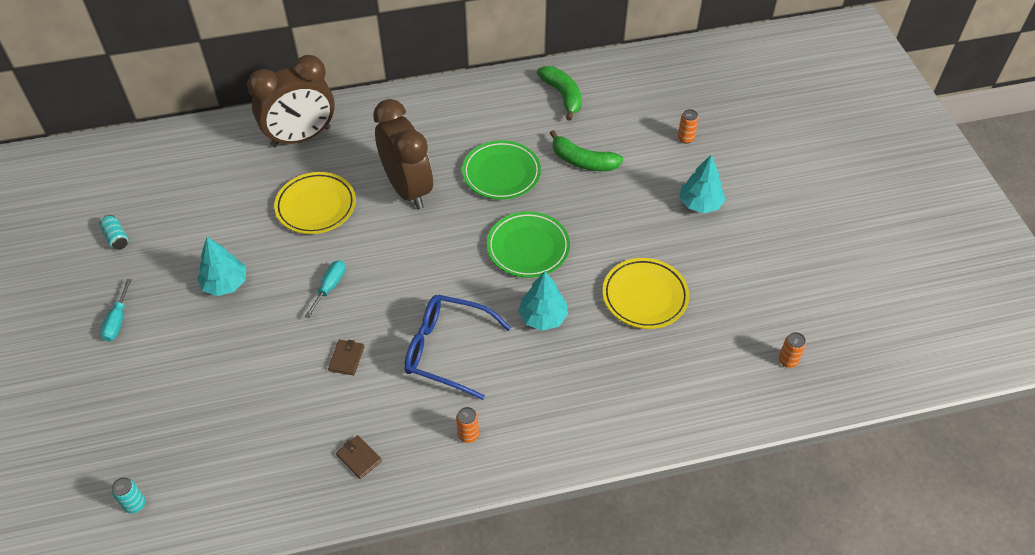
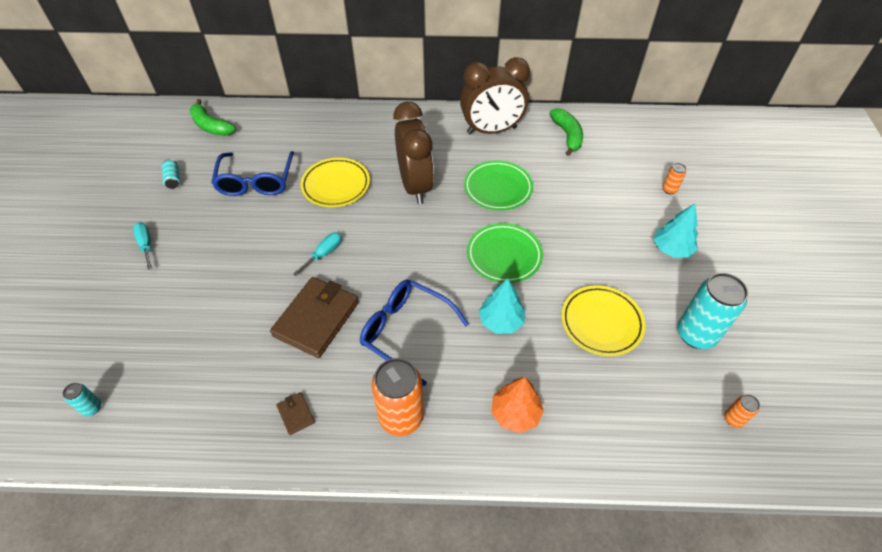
camera: 15 degrees right, 0 degrees up
(117, 321) = (146, 245): turquoise screwdriver -> turquoise screwdriver turned 135 degrees clockwise
(219, 220) = (256, 181): none -> blue glasses
(225, 284) = (241, 233): turquoise tree -> none
(301, 137) = (343, 130): brown clock -> brown clock (491, 130)
(346, 359) = (316, 319): brown wallet -> brown wallet, size x2.31
(468, 435) = (401, 417): orange can -> orange can, size x2.21
(581, 404) = (515, 413): none -> orange tree
(583, 161) = (572, 192): green banana -> green banana (211, 126)
(739, 287) = (696, 334): none -> turquoise can

